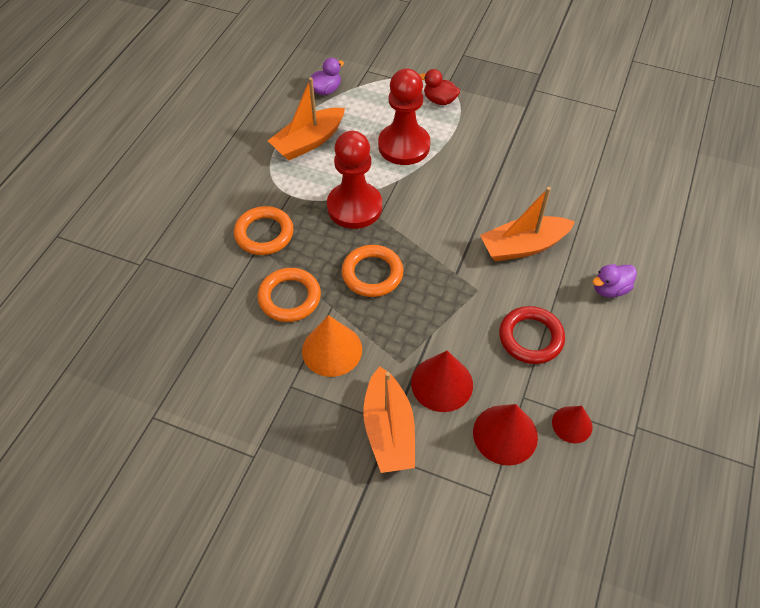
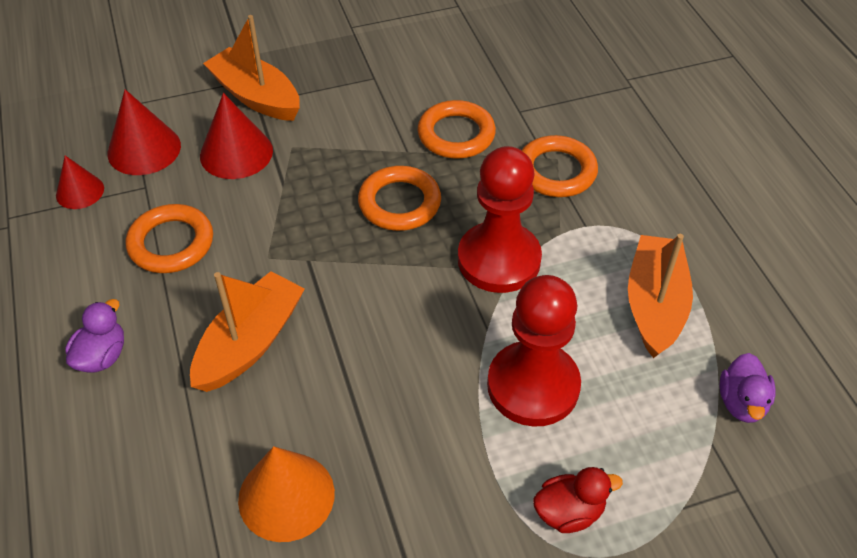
camera: 140 degrees right, 5 degrees down
(332, 350) = (367, 120): orange cone -> orange cone (286, 496)
(530, 338) = (171, 243): red ring -> orange ring

